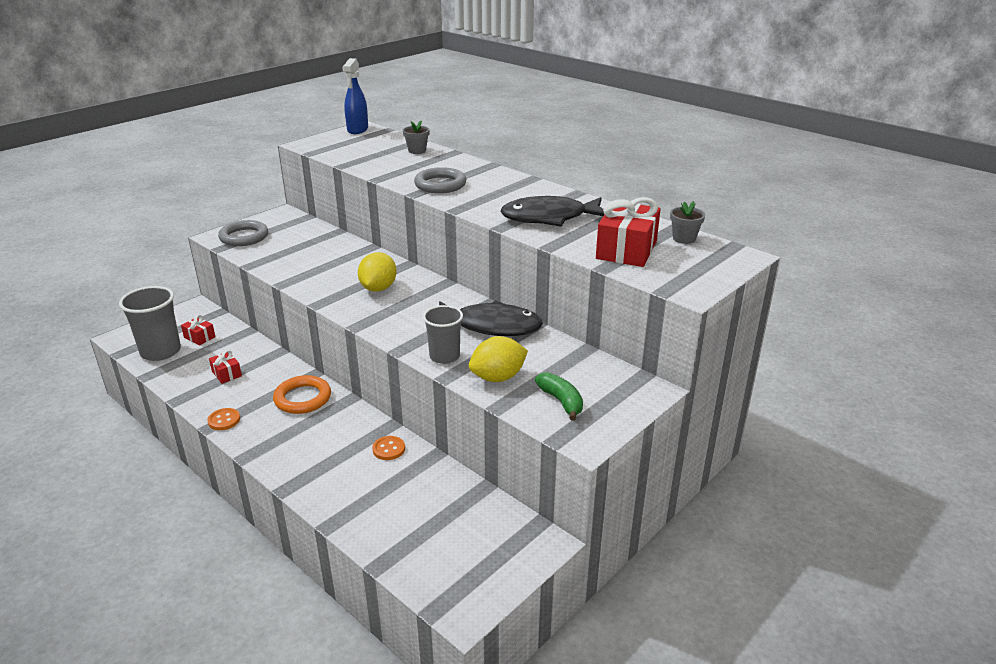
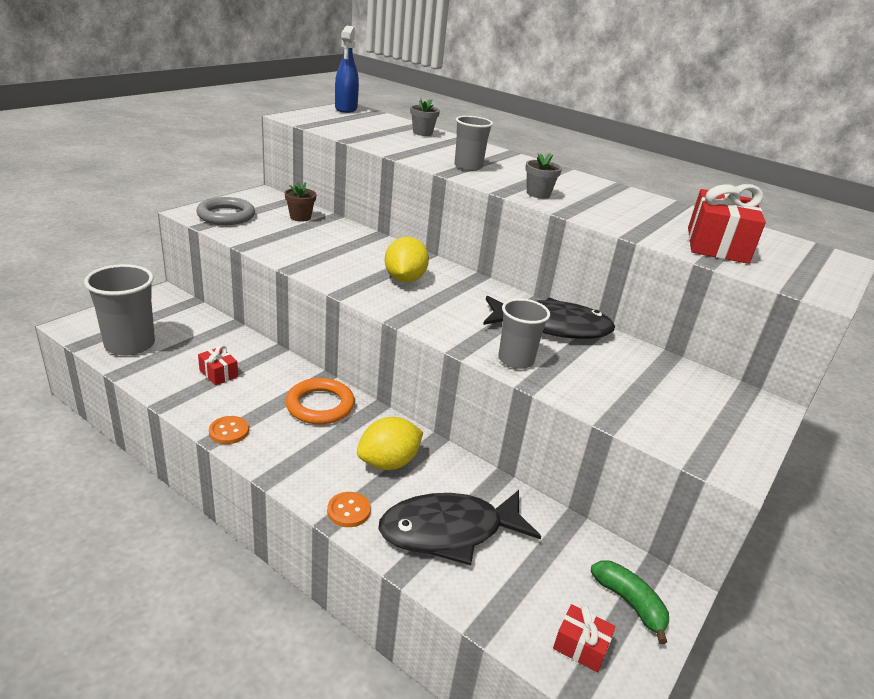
camera: 10 degrees left, 0 degrees up
(199, 337) = (175, 329): red gift -> red gift (580, 646)
(308, 234) = (300, 217): none -> brown flower pot
(389, 449) = (443, 470): orange button -> orange button (348, 511)
(440, 184) = (468, 167): grey ring -> grey cup
(498, 377) = (589, 387): yellow lemon -> yellow lemon (388, 462)
(550, 218) = (610, 207): black fish -> black fish (449, 531)
(561, 401) = (676, 418): green banana -> green banana (629, 603)
(684, 239) = (767, 237): grey flower pot -> grey flower pot (538, 194)

